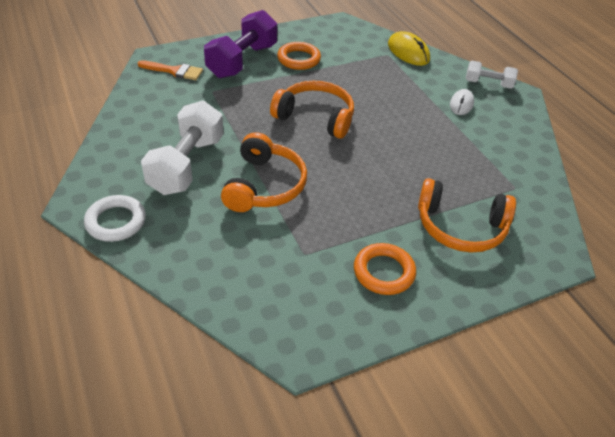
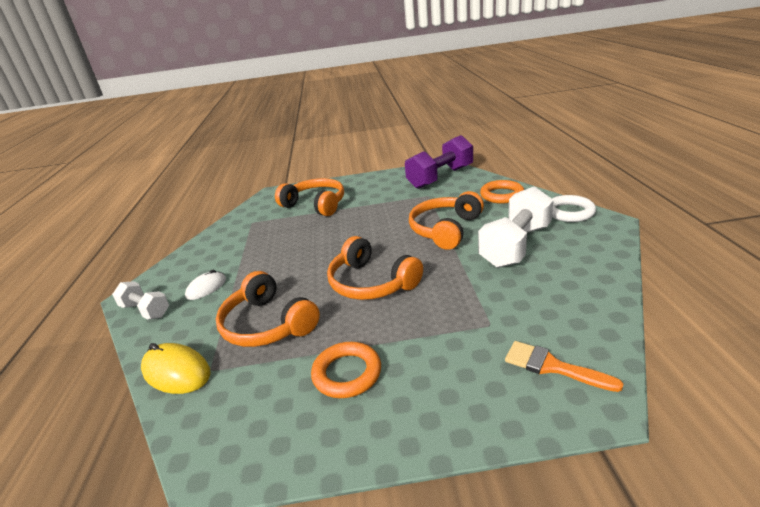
camera: 155 degrees left, 15 degrees down
(242, 61) = (438, 378): purple dumbbell -> purple dumbbell (440, 177)
(376, 81) = (267, 324): none -> orange headphones
(384, 272) = (382, 189): orange ring -> orange ring (501, 195)
(408, 52) = (176, 372): yellow mouse -> yellow mouse turned 45 degrees counterclockwise

